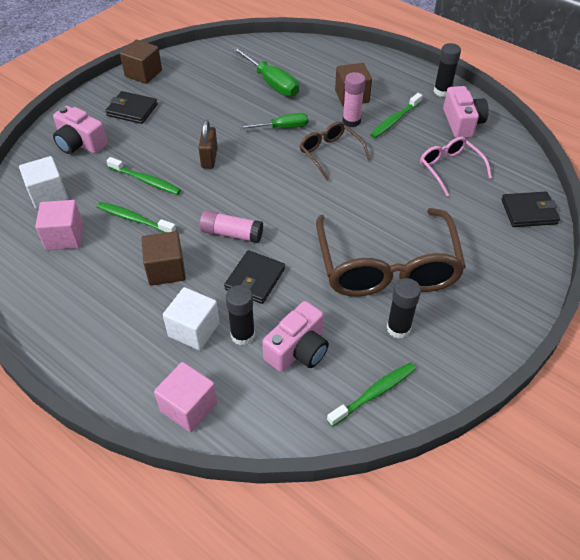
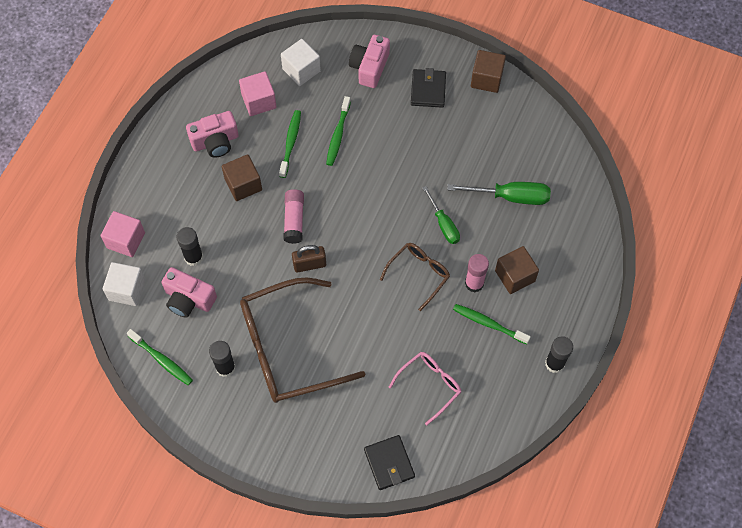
camera: 75 degrees right, 15 degrees up
(194, 329) = (191, 222): white cube -> white cube (127, 290)
(209, 158) = (381, 175): brown padlock -> brown padlock (309, 264)
(255, 279) = (249, 251): black wallet -> none
(272, 83) = (511, 197): green screwdriver -> green screwdriver turned 120 degrees counterclockwise
(462, 123) = (506, 390): pink camera -> pink camera (215, 141)

